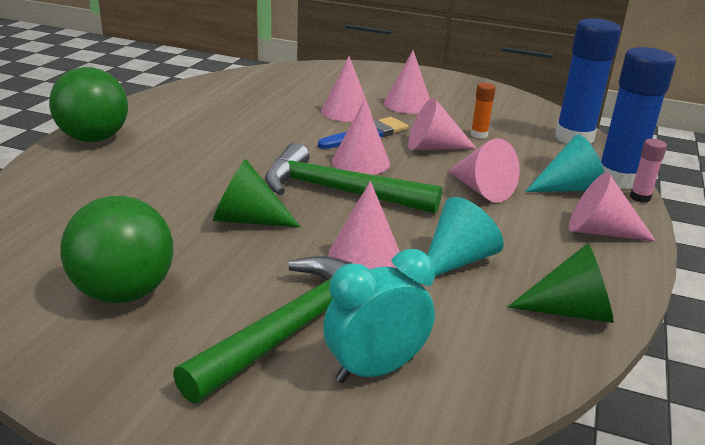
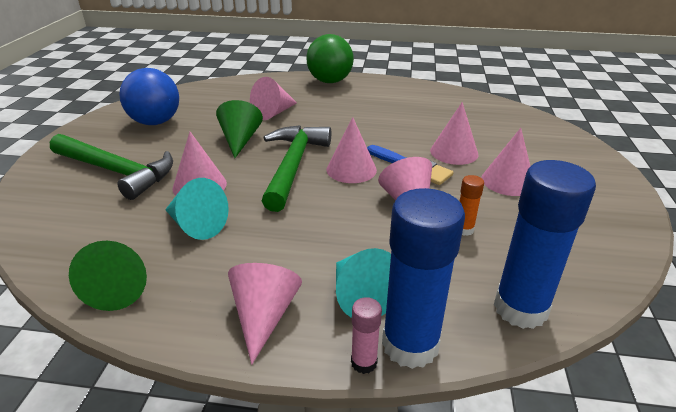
camera: 80 degrees right, 5 degrees up
(124, 293) = (155, 122): green ball -> blue ball
(375, 369) = (70, 201): turquoise clock -> none
(481, 189) = (328, 234): pink cone -> pink cone (274, 113)

